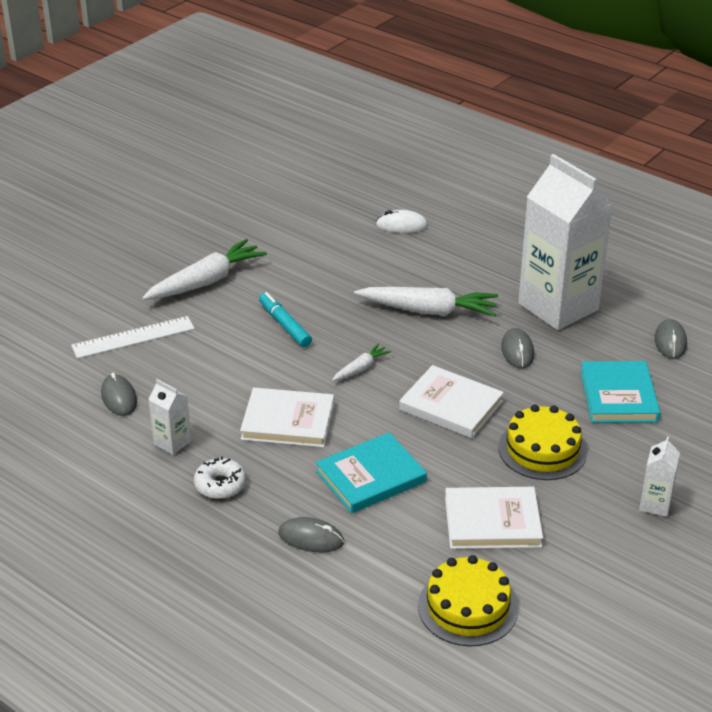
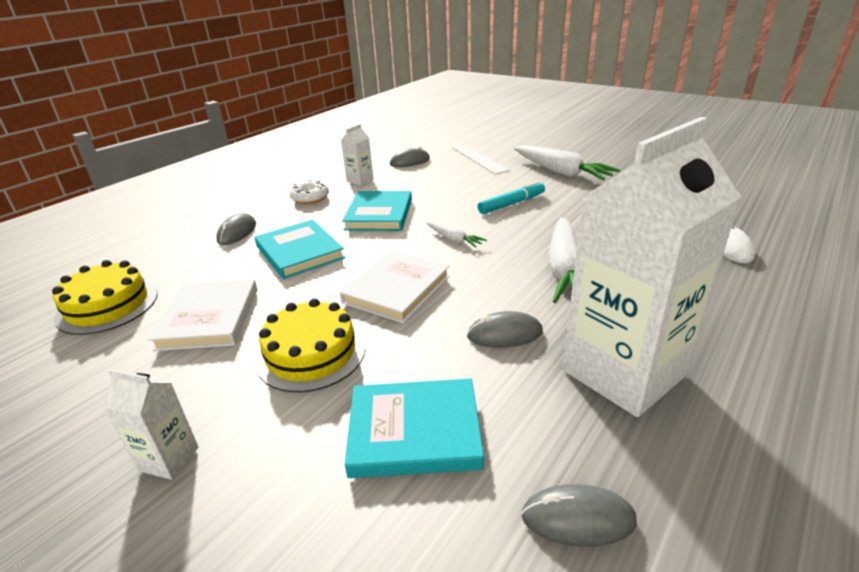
camera: 90 degrees right, 5 degrees down
(288, 421) = (379, 214): white book -> turquoise book

